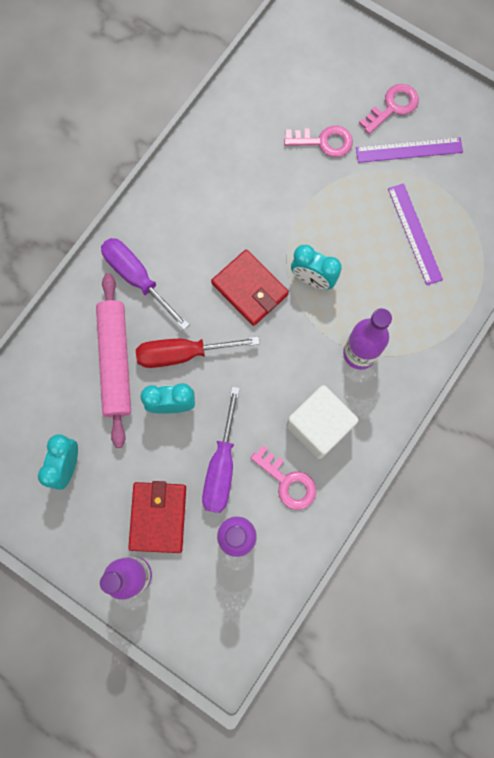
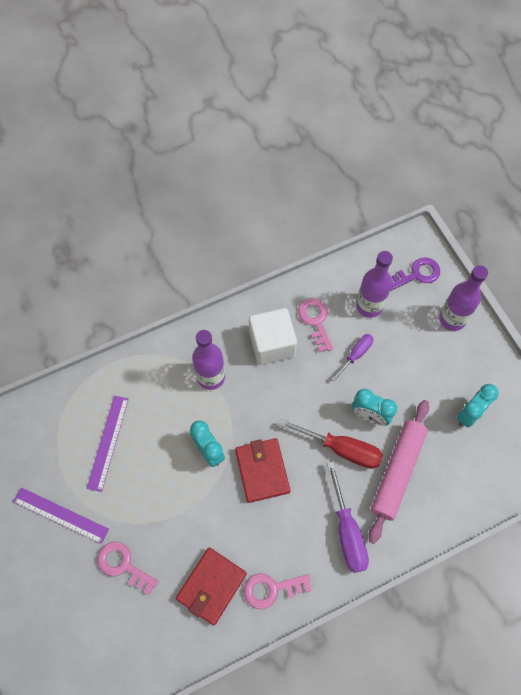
camera: 150 degrees left, 10 degrees down
(158, 517) = (418, 345): red wallet -> red wallet (211, 586)
(202, 613) = (416, 274): none -> purple key
(221, 466) = (356, 355): purple screwdriver -> purple screwdriver, size x0.61
(392, 107) = (44, 563): pink key -> pink key (271, 589)

